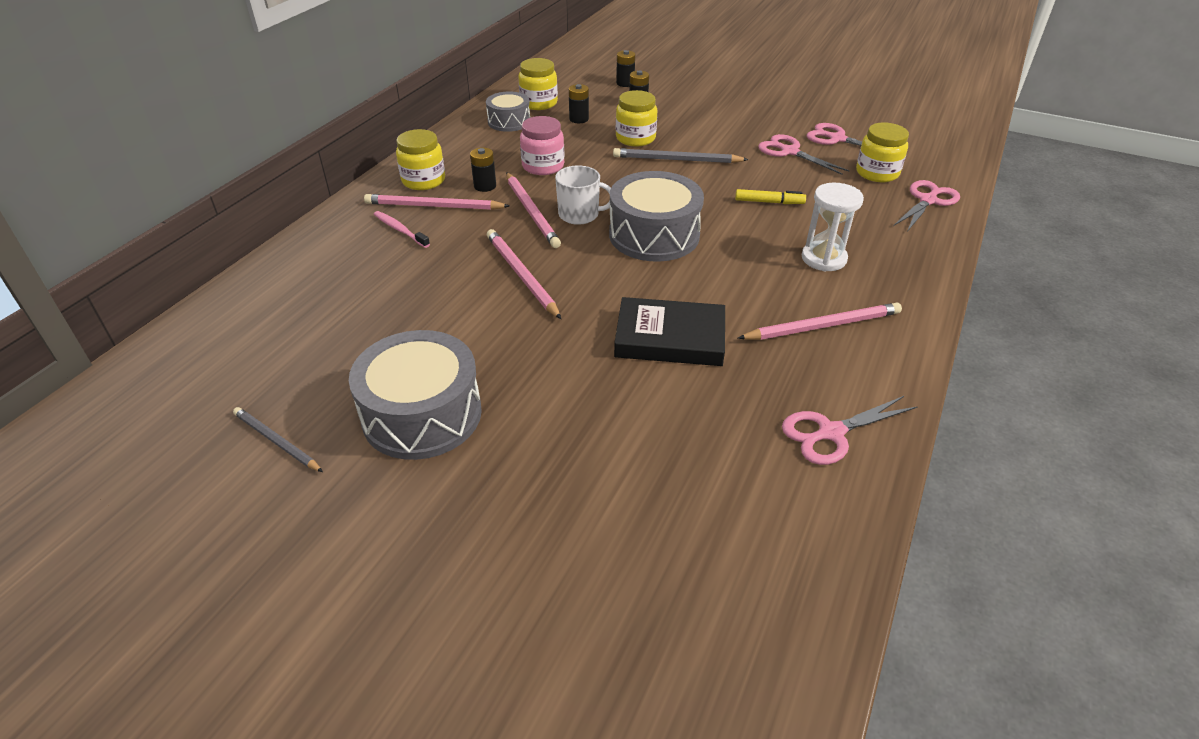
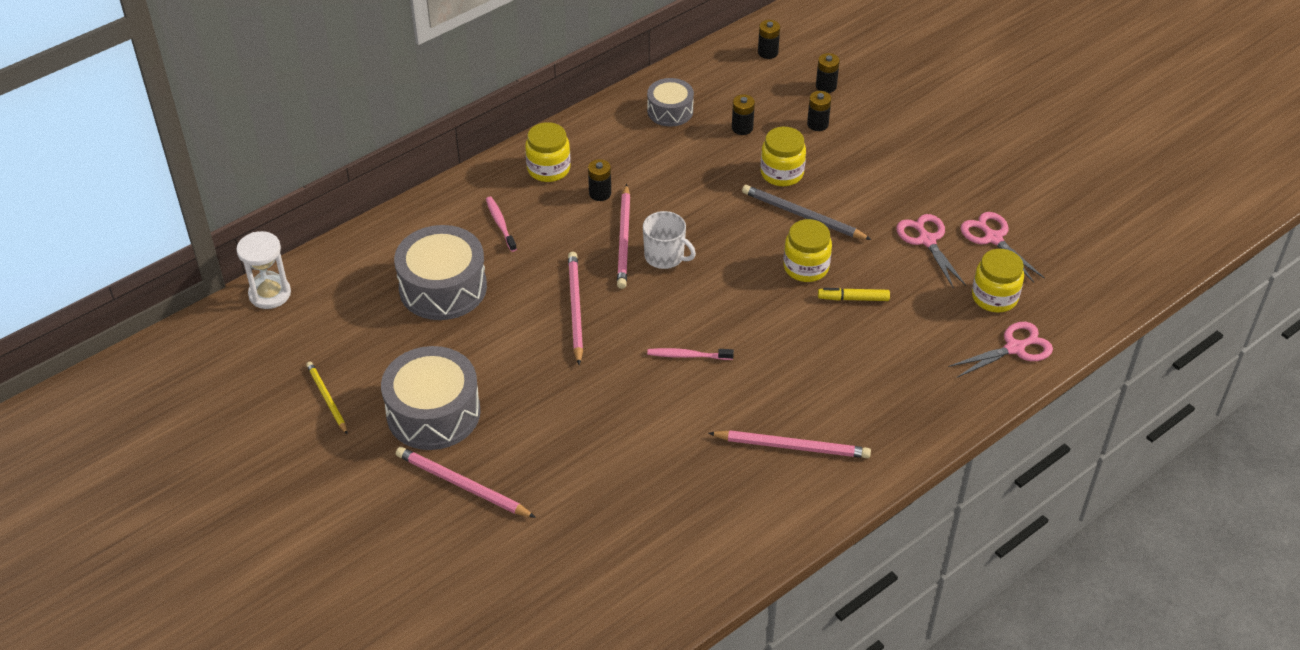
camera: 25 degrees right, 5 degrees up
(277, 442) = (327, 399): grey pencil -> yellow pencil
(434, 206) = (542, 205): pink pencil -> pink pencil (463, 485)
(539, 103) = (715, 92): yellow jar -> yellow jar (806, 267)
(543, 166) = (668, 184): pink jar -> none
(563, 74) = (768, 52): none -> black battery
(654, 235) = (716, 302): grey drum -> grey drum (443, 287)
(661, 282) = (688, 355): none -> pink toothbrush
(670, 338) = (657, 413): black book -> none
(769, 202) = (853, 298): yellow marker -> yellow marker turned 150 degrees clockwise
(823, 258) = (851, 380): white hourglass -> white hourglass (270, 294)
(831, 433) = (721, 538): pink scissors -> none

